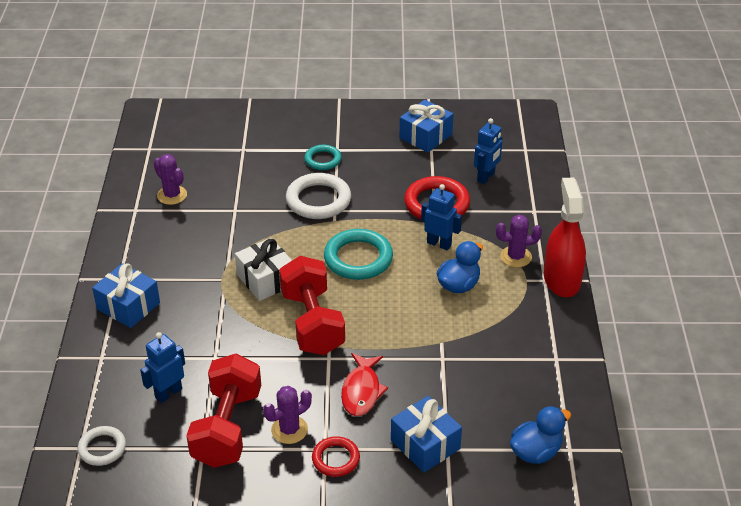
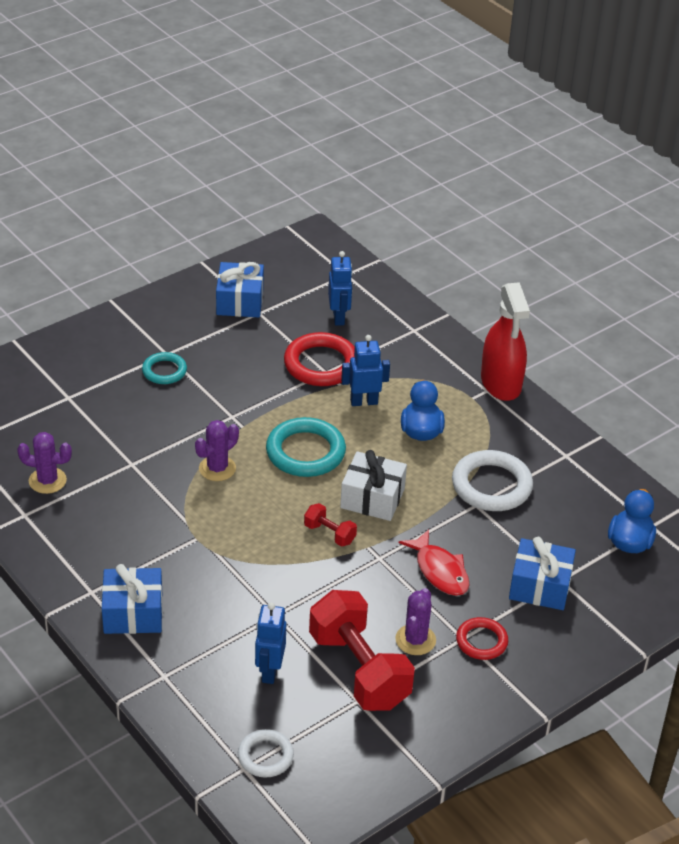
camera: 40 degrees left, 0 degrees up
(266, 280) = (241, 516): white gift -> white gift (372, 498)
(312, 323) = (329, 534): red dumbbell -> red dumbbell, size x0.45
(318, 200) = (205, 414): white ring -> white ring (491, 485)
(516, 257) = (442, 381): purple cactus -> purple cactus (217, 468)
(561, 280) = (501, 383): red spray bottle -> red spray bottle turned 150 degrees counterclockwise

